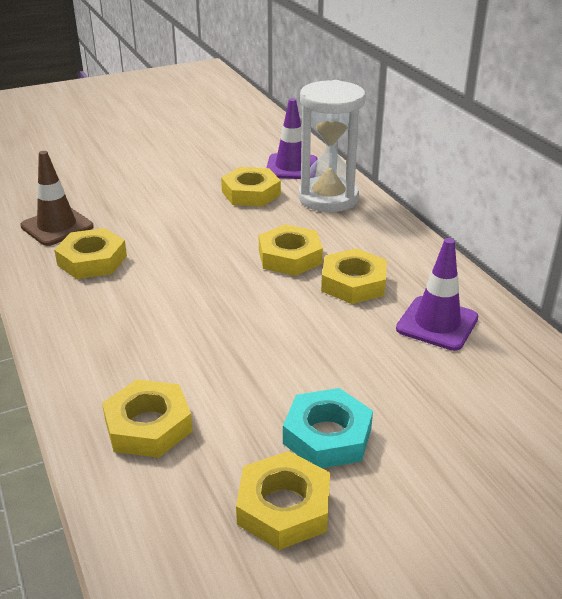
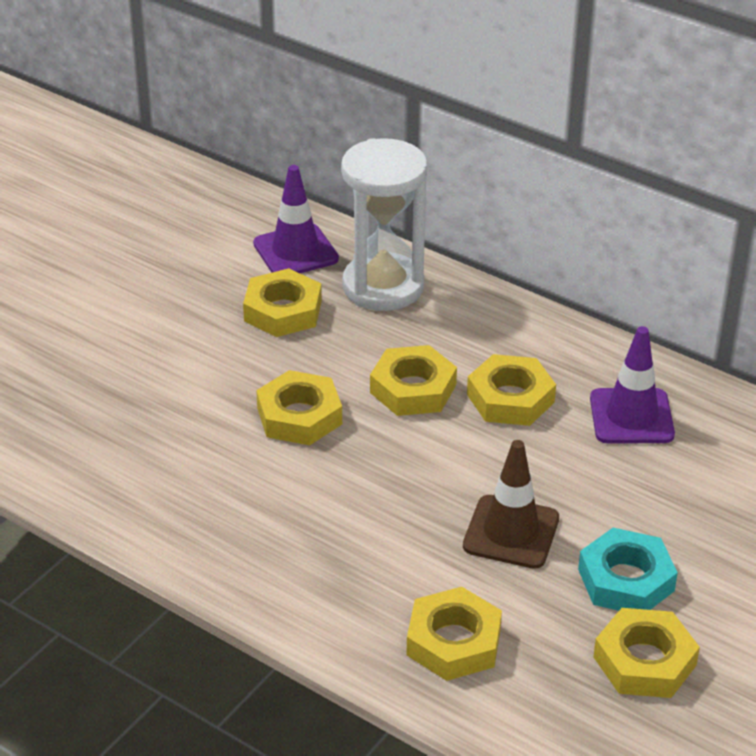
camera: 30 degrees left, 5 degrees up
(57, 226) = (87, 448): brown traffic cone -> brown traffic cone (511, 532)
(92, 260) = (187, 479): yellow nut -> yellow nut (299, 416)

